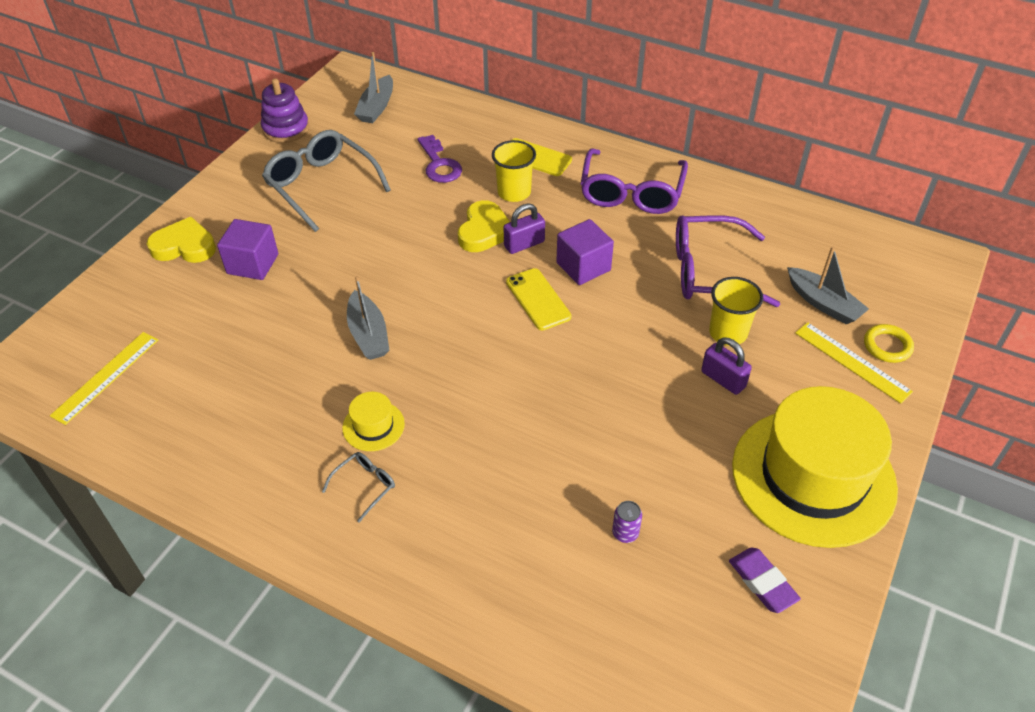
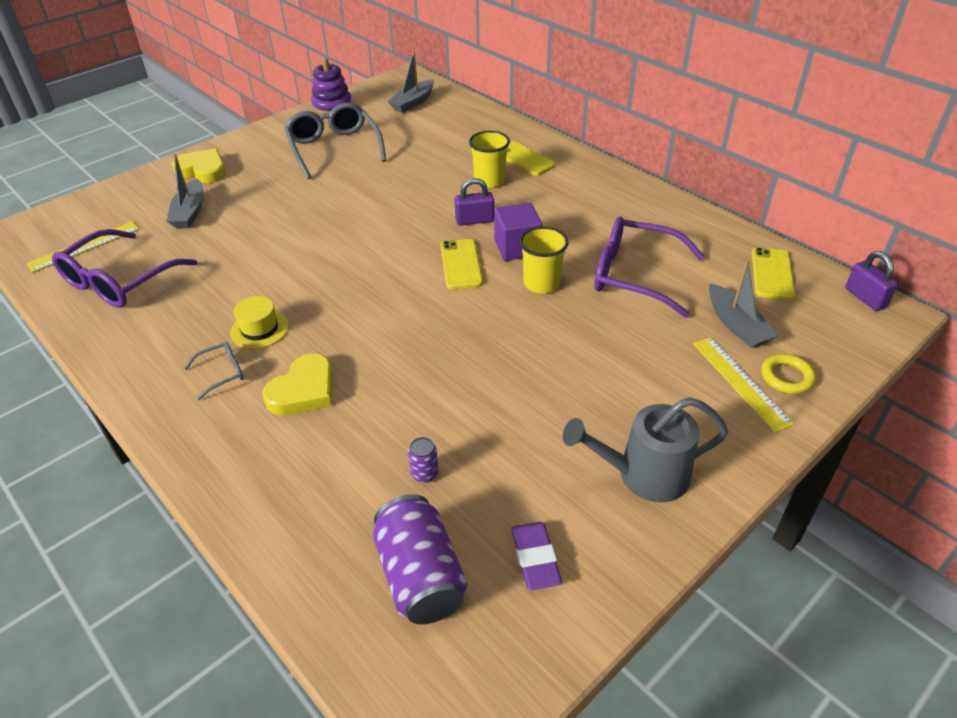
camera: 20 degrees right, 5 degrees down
(252, 264) = (245, 192): purple cube -> none
(368, 334) = (301, 260): grey boat -> grey boat (190, 212)
(439, 164) = (438, 150): purple key -> none
(484, 231) = (446, 204): yellow heart -> yellow heart (303, 390)
(631, 193) = (595, 199): purple glasses -> purple glasses (119, 281)
(674, 631) = (420, 576): none -> purple can
(723, 379) = (597, 366): purple padlock -> purple padlock (865, 298)
(728, 333) = (624, 329): yellow cup -> yellow cup (541, 283)
(813, 476) = (643, 475): yellow hat -> grey watering can
(830, 241) = (772, 274): none -> yellow phone

